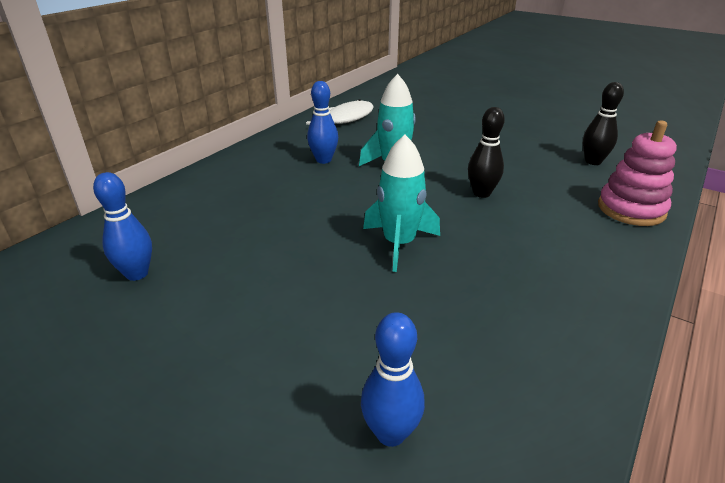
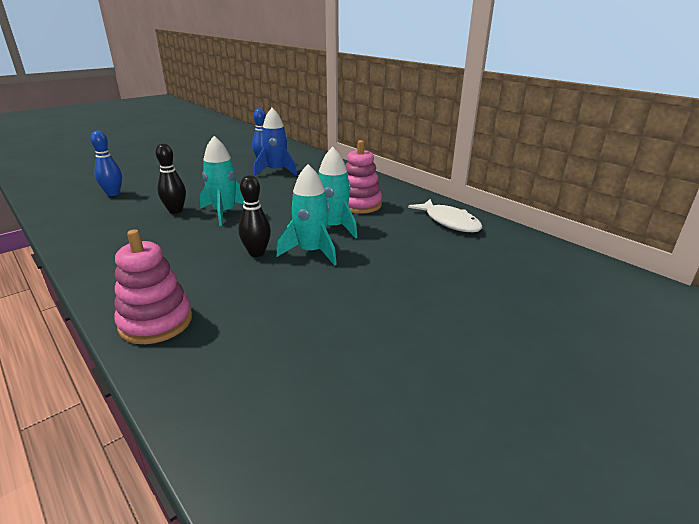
camera: 105 degrees right, 5 degrees down
(200, 244) = (276, 171): none -> blue rocket
(323, 160) = (359, 205): blue bowling pin -> pink stacking toy
(454, 168) = (311, 252): none -> turquoise rocket
(593, 161) = (264, 344): black bowling pin -> black bowling pin (175, 211)

